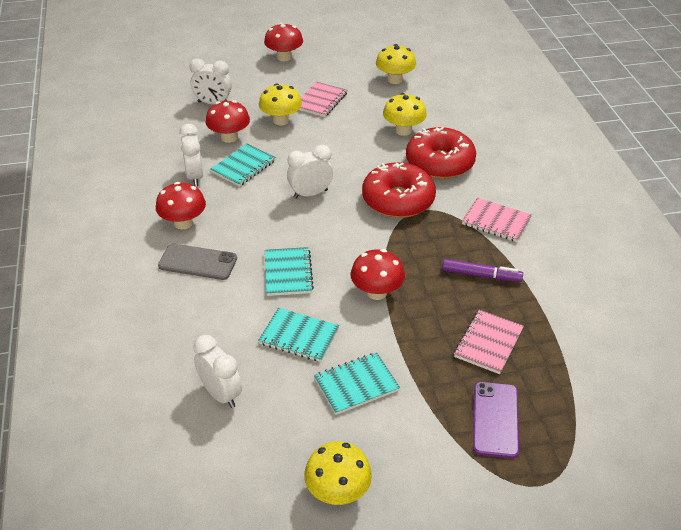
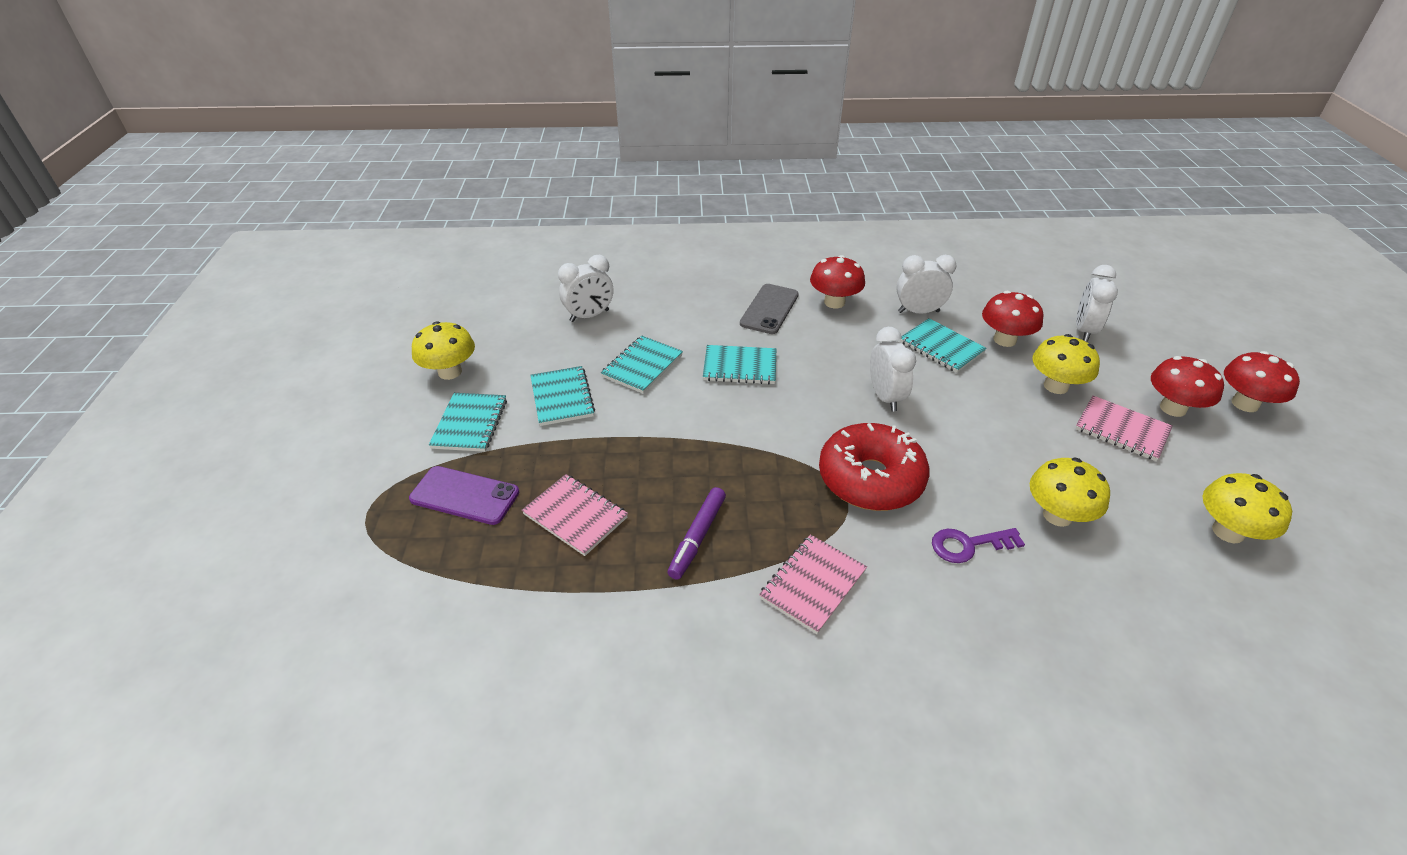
camera: 100 degrees right, 0 degrees up
(376, 292) = (691, 431): red mushroom -> red mushroom (1172, 408)
(410, 445) = (470, 424): none -> turquoise notebook
(439, 163) = (968, 545): red donut -> purple key

